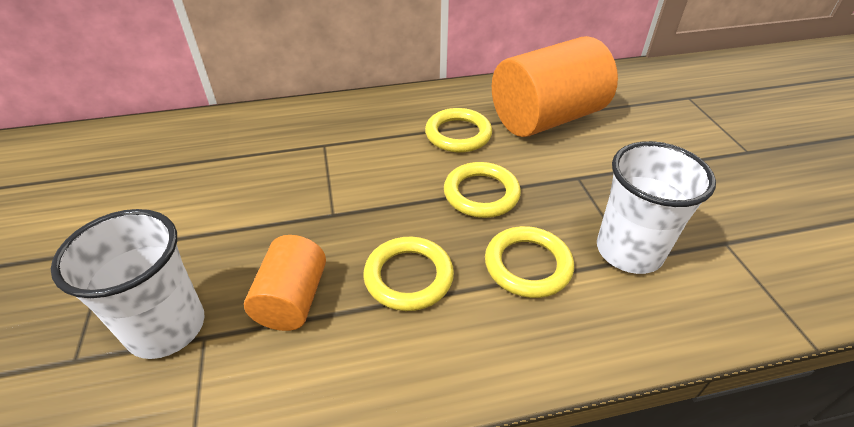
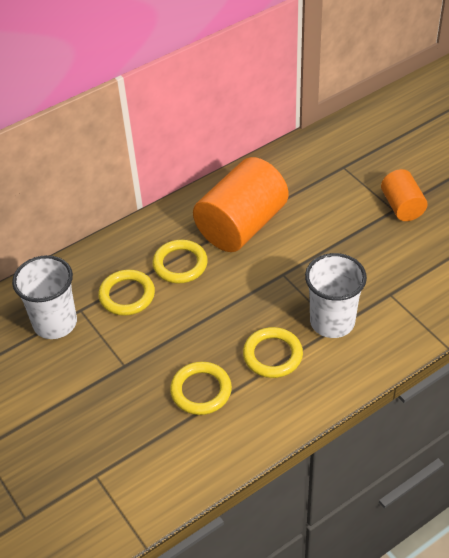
camera: 20 degrees left, 5 degrees up
(166, 327) = (67, 479): white cup -> white cup (55, 323)
(292, 299) = (135, 433): orange cylinder -> orange cylinder (402, 206)
(481, 194) = (220, 312): yellow ring -> yellow ring (127, 295)

